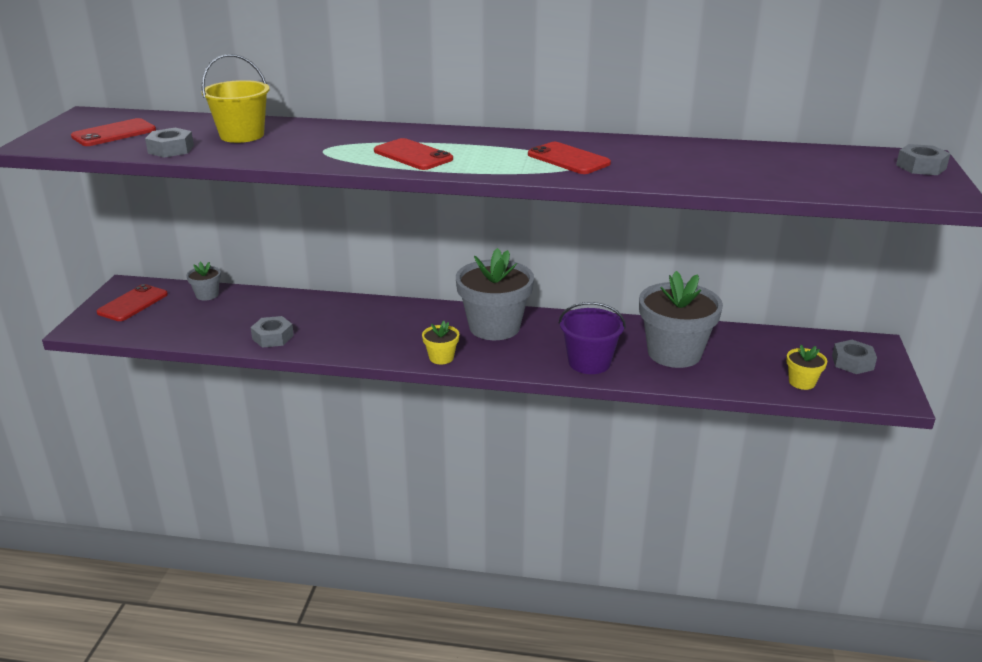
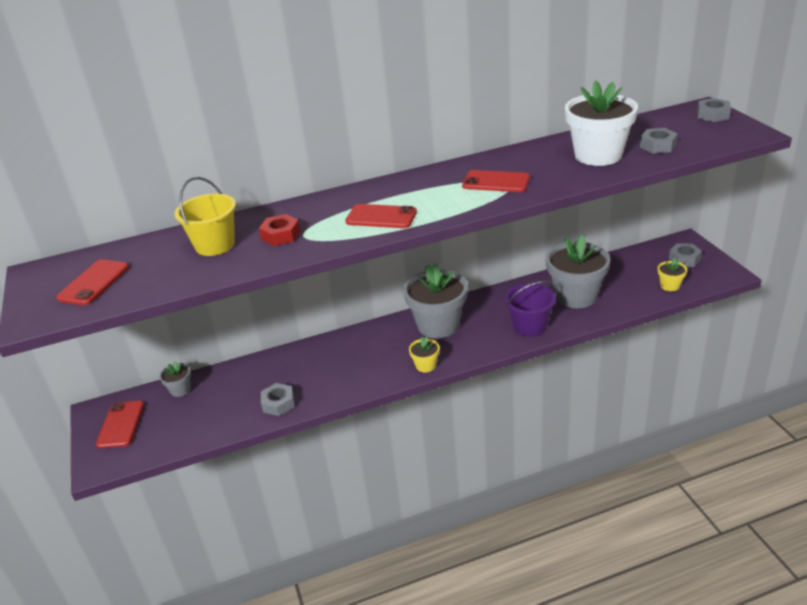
camera: 25 degrees left, 5 degrees up
(171, 149) = (172, 280): grey nut -> grey nut (657, 146)
(305, 144) = (281, 235): none -> red nut
(717, 166) = (598, 155): none -> white flower pot

